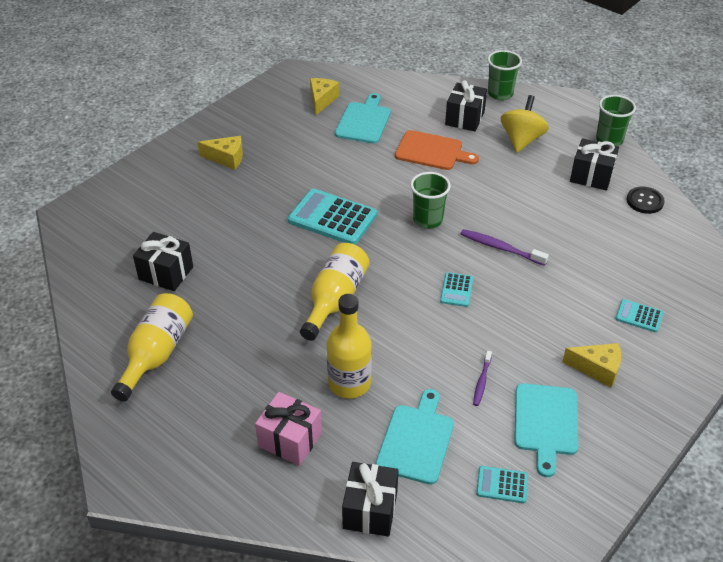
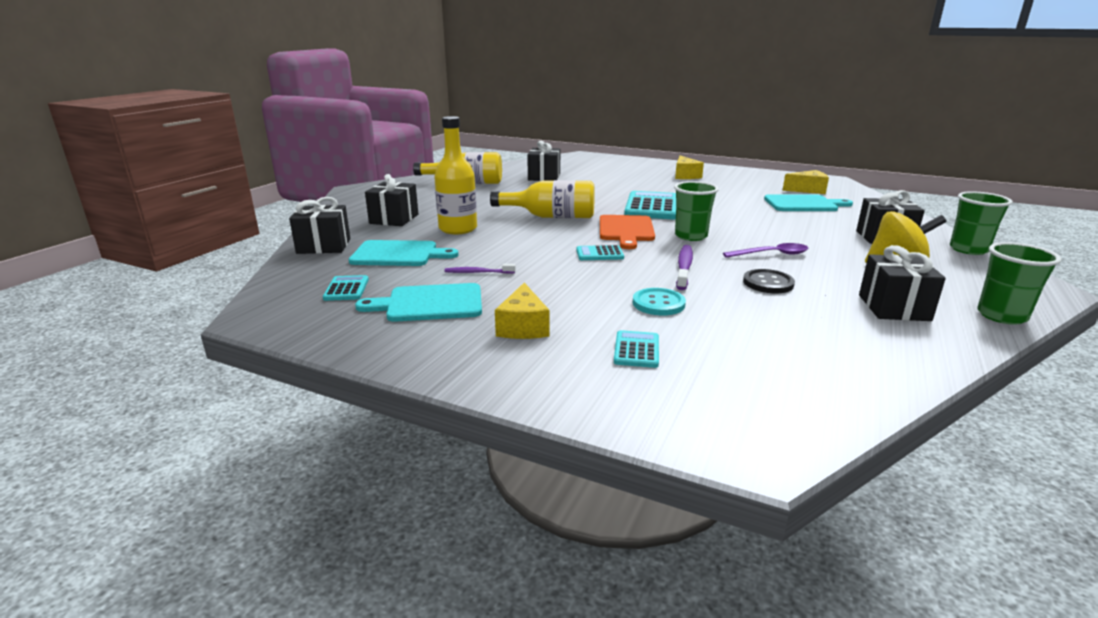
camera: 75 degrees right, 20 degrees down
(290, 440) = (394, 219): pink gift -> black gift
(432, 151) = (801, 229): orange cutting board -> orange cutting board (626, 230)
(484, 190) = (771, 254): none -> purple spoon
(567, 284) = (658, 303): none -> turquoise button
(644, 201) = (897, 347): black button -> black button (768, 283)

